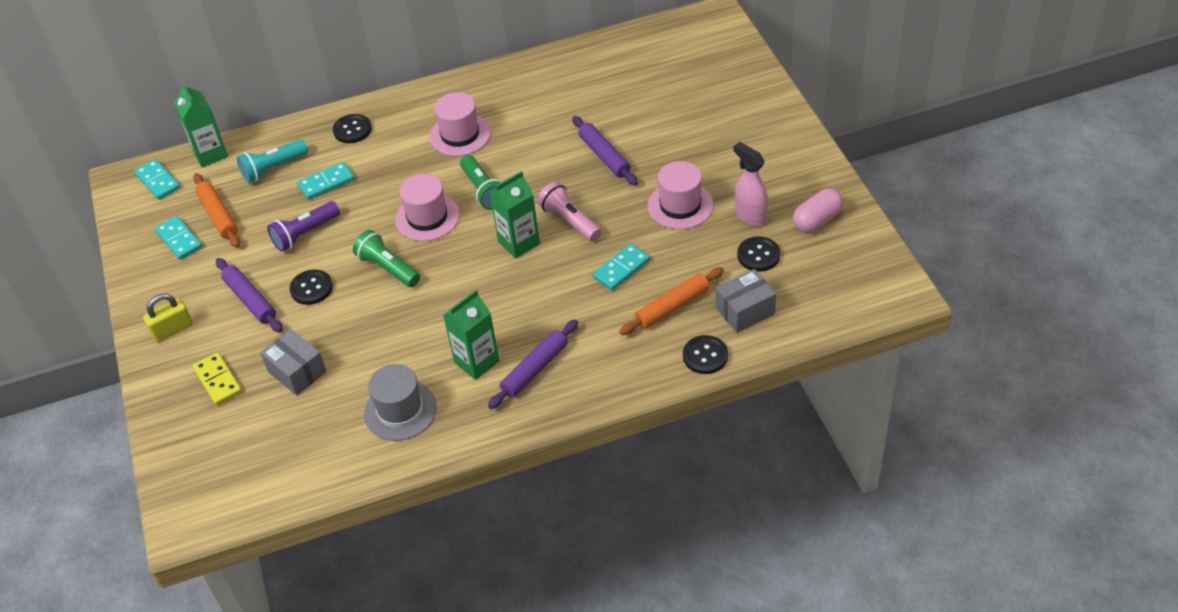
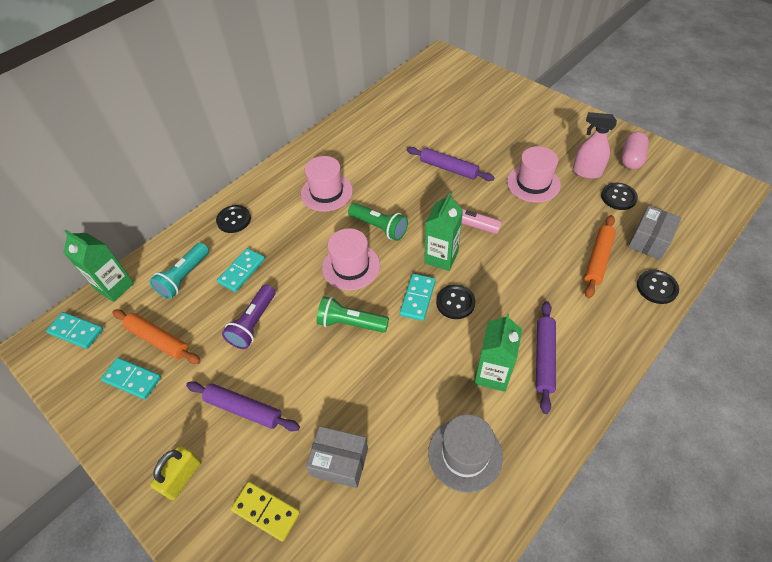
camera: 30 degrees left, 5 degrees up
(311, 288) = (295, 371): black button -> black button (455, 302)
(621, 269) = (535, 246): turquoise domino -> turquoise domino (417, 298)

